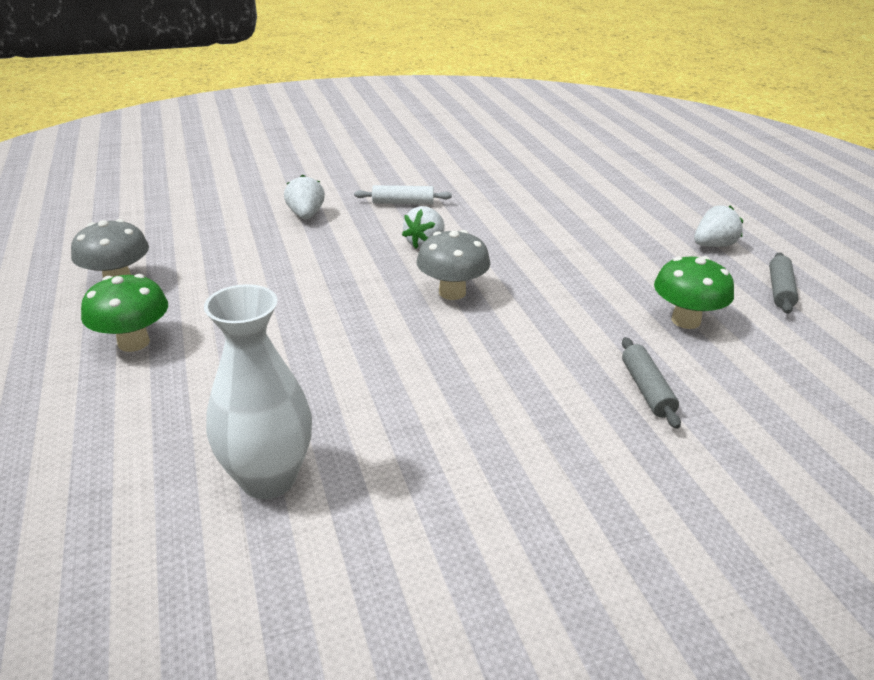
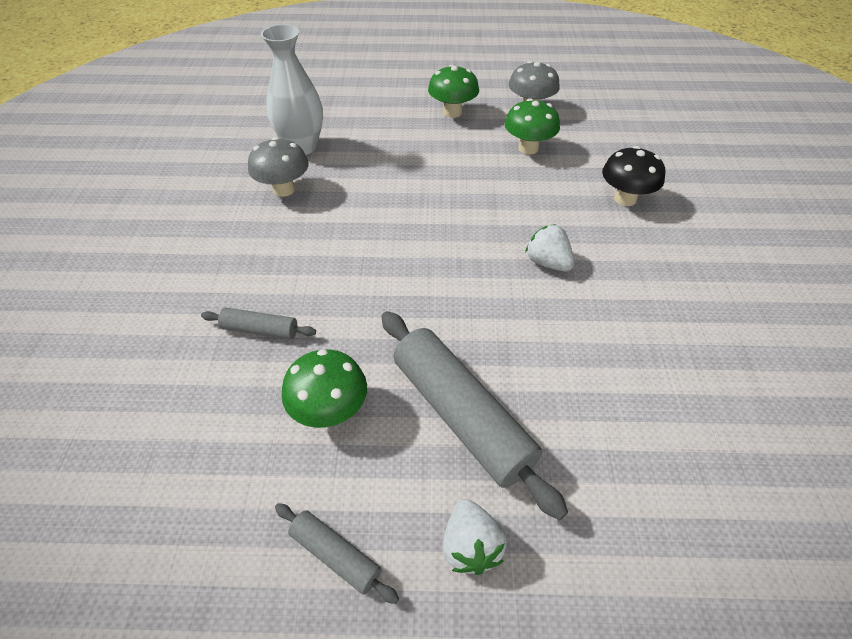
camera: 110 degrees right, 15 degrees up
(223, 273) = (528, 148): none -> green mushroom
(306, 215) = (625, 199): white strawberry -> black mushroom
(403, 203) = (647, 267): white rolling pin -> none
(452, 292) = (453, 258): grey mushroom -> grey mushroom (284, 189)
(626, 262) = (461, 416): none -> grey rolling pin

